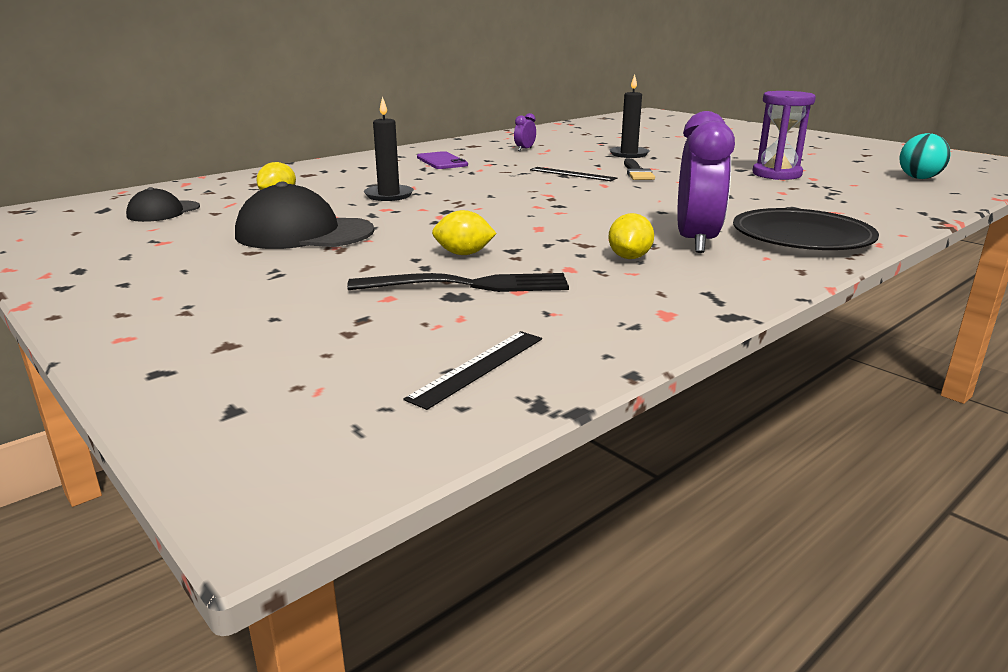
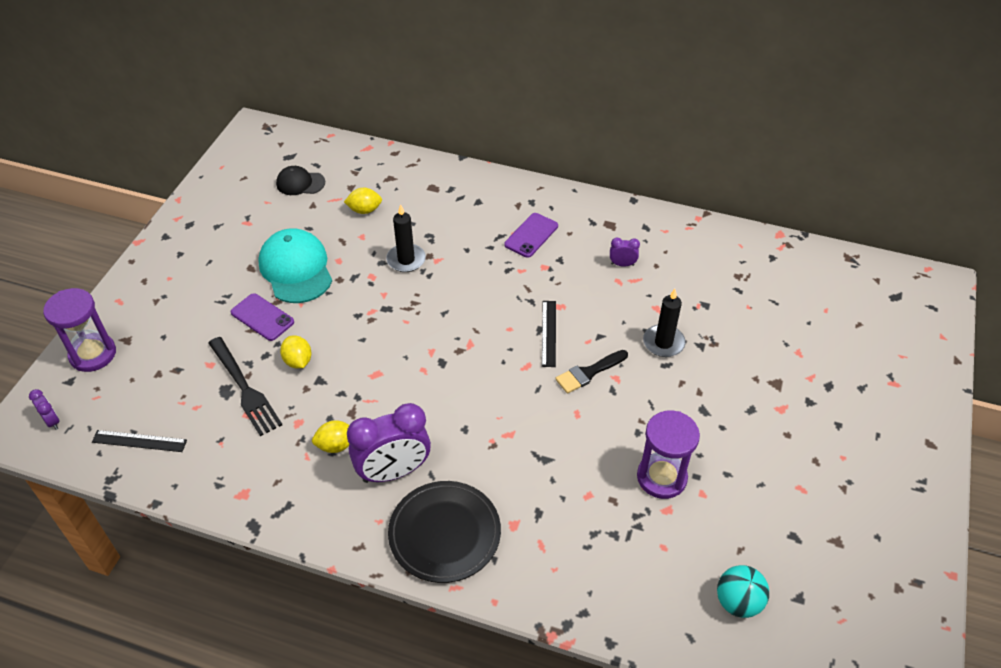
camera: 60 degrees right, 25 degrees up
(206, 377) = (93, 354): none -> purple hourglass
(304, 233) = (296, 269): black cap -> turquoise cap
(312, 444) = (52, 421): none -> purple clock
(354, 259) = (262, 317): none -> purple phone

